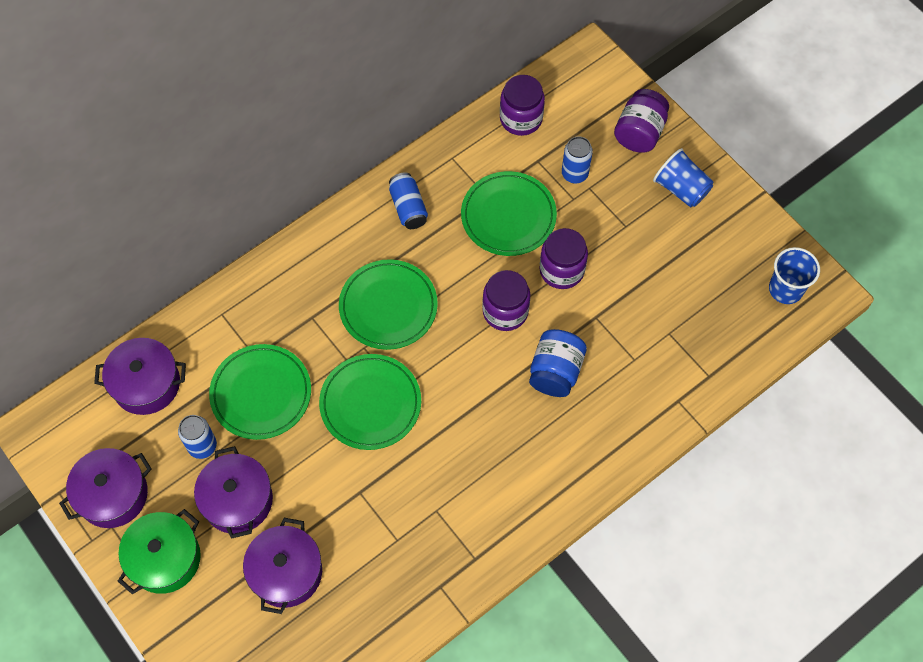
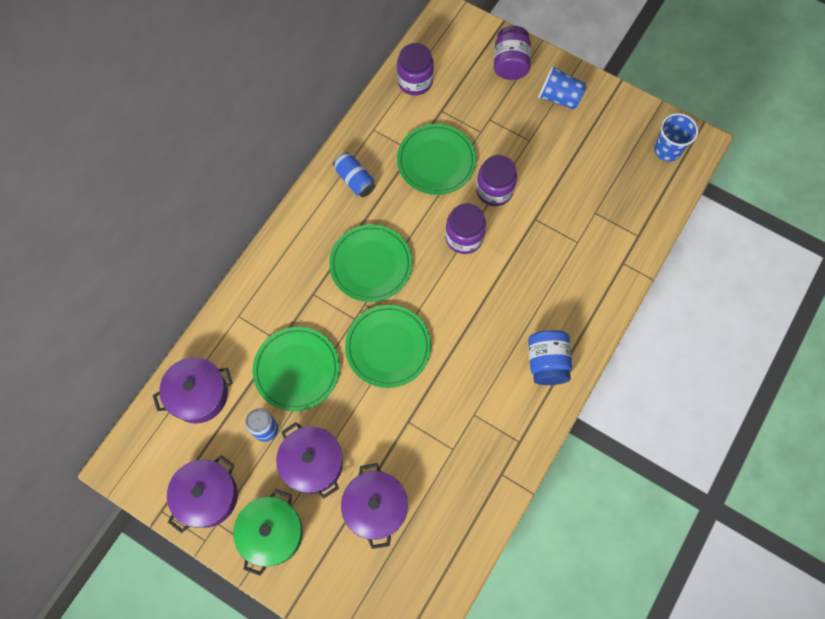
camera: 20 degrees left, 5 degrees up
(555, 372) = (522, 272): blue jar -> blue jar (547, 362)
(574, 174) = (474, 112): blue can -> none

